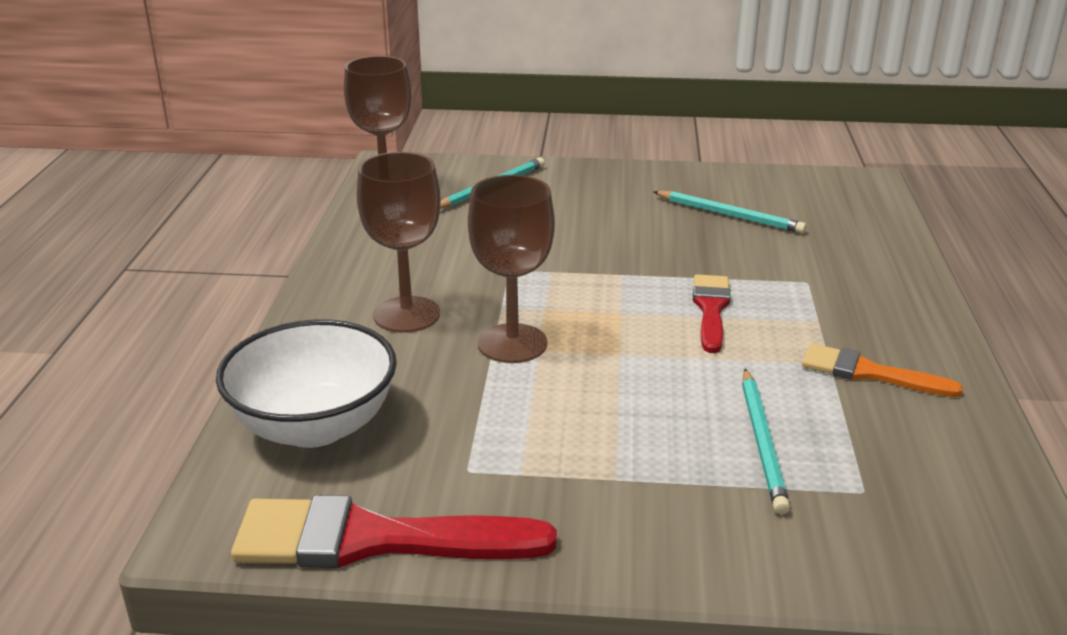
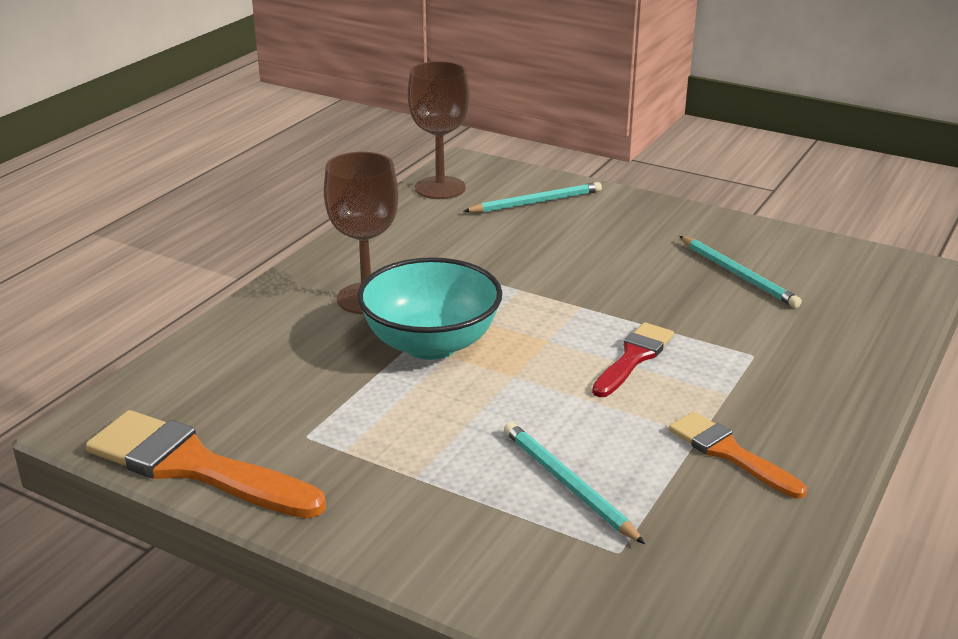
camera: 25 degrees right, 0 degrees up
(315, 426) = (223, 370): white bowl -> none
(373, 540) = (194, 466): red brush -> orange brush
(512, 343) = (431, 344): brown goblet -> turquoise bowl
(762, 442) = (567, 484): turquoise pencil -> turquoise pencil turned 120 degrees clockwise

